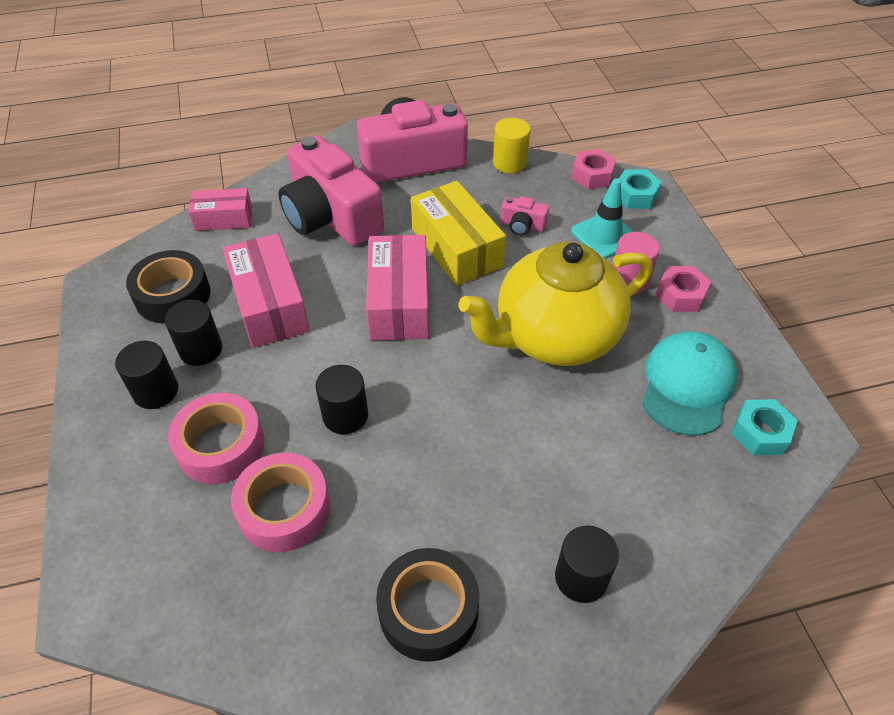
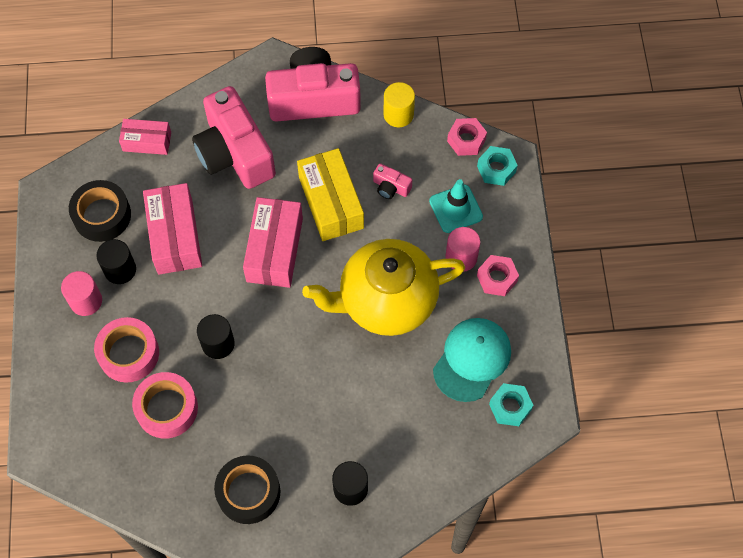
camera: 10 degrees right, 15 degrees up
(156, 391) = (86, 301): black cylinder -> pink cylinder

